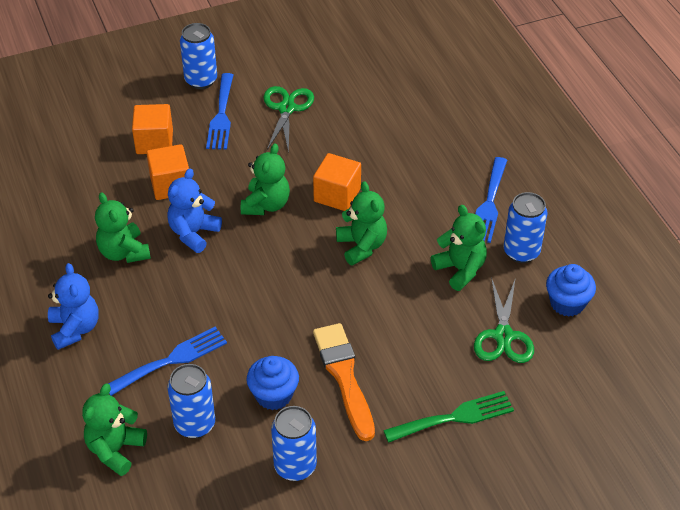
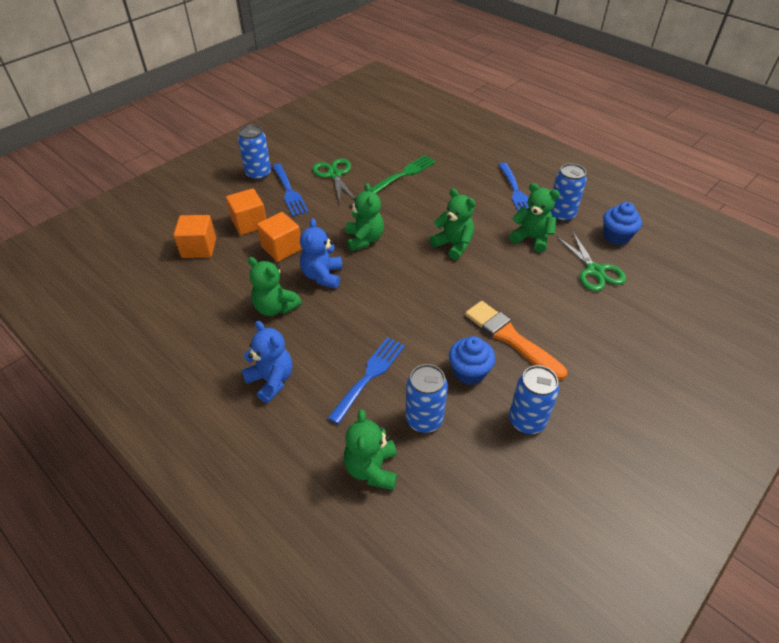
camera: 25 degrees left, 0 degrees up
(337, 195) = (411, 218): orange cube -> orange cube (199, 248)
(455, 417) = (609, 337): green fork -> green fork (405, 173)

